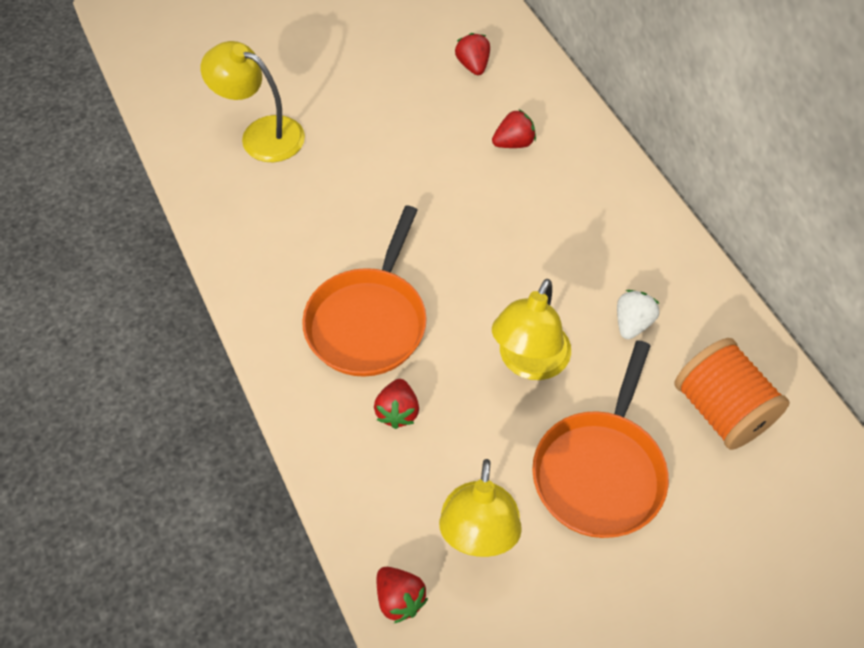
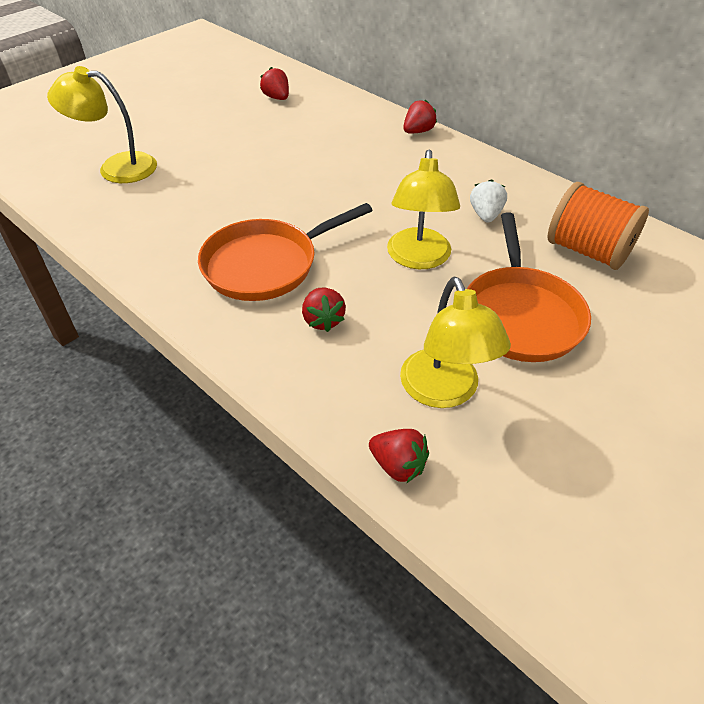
camera: 20 degrees left, 10 degrees down
(368, 321) = (266, 264): orange pan -> orange pan turned 60 degrees clockwise
(513, 143) = (331, 133): red strawberry -> red strawberry (418, 131)

